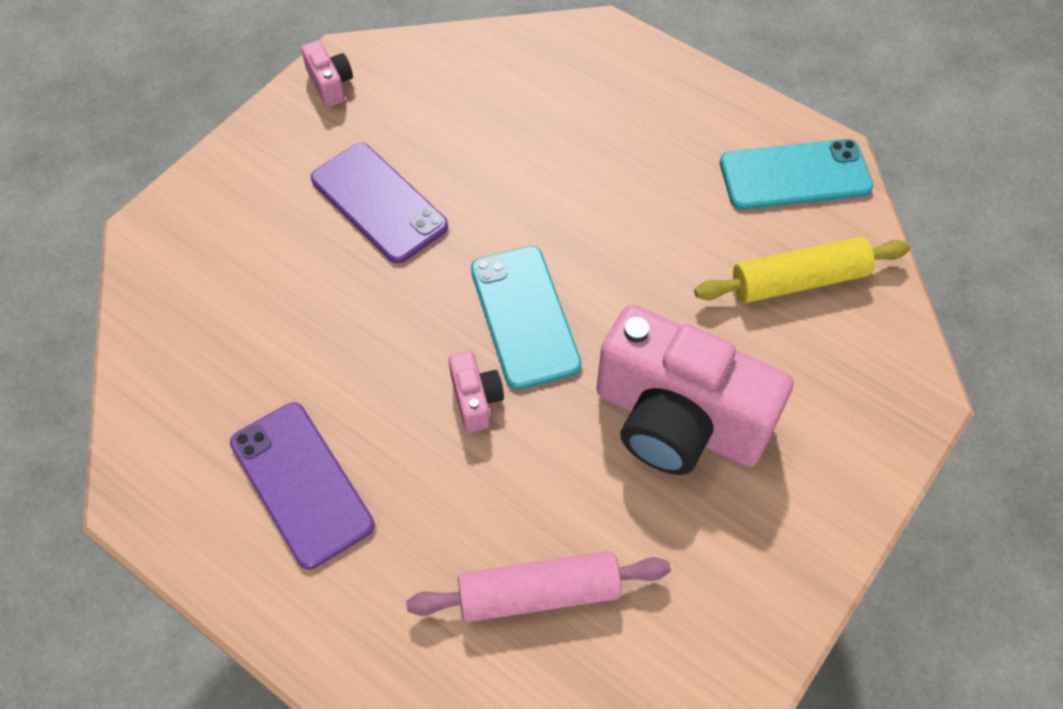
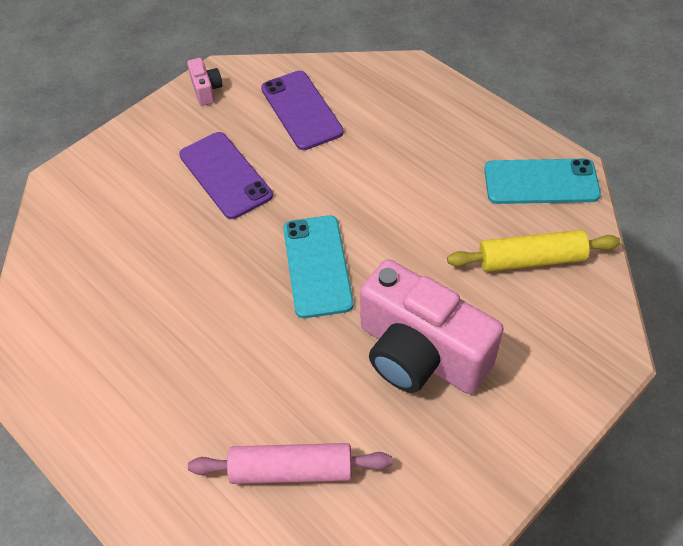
camera: 10 degrees right, 5 degrees down
(301, 484) = (131, 369): purple phone -> purple phone (301, 110)
(475, 399) = (270, 322): pink camera -> none

